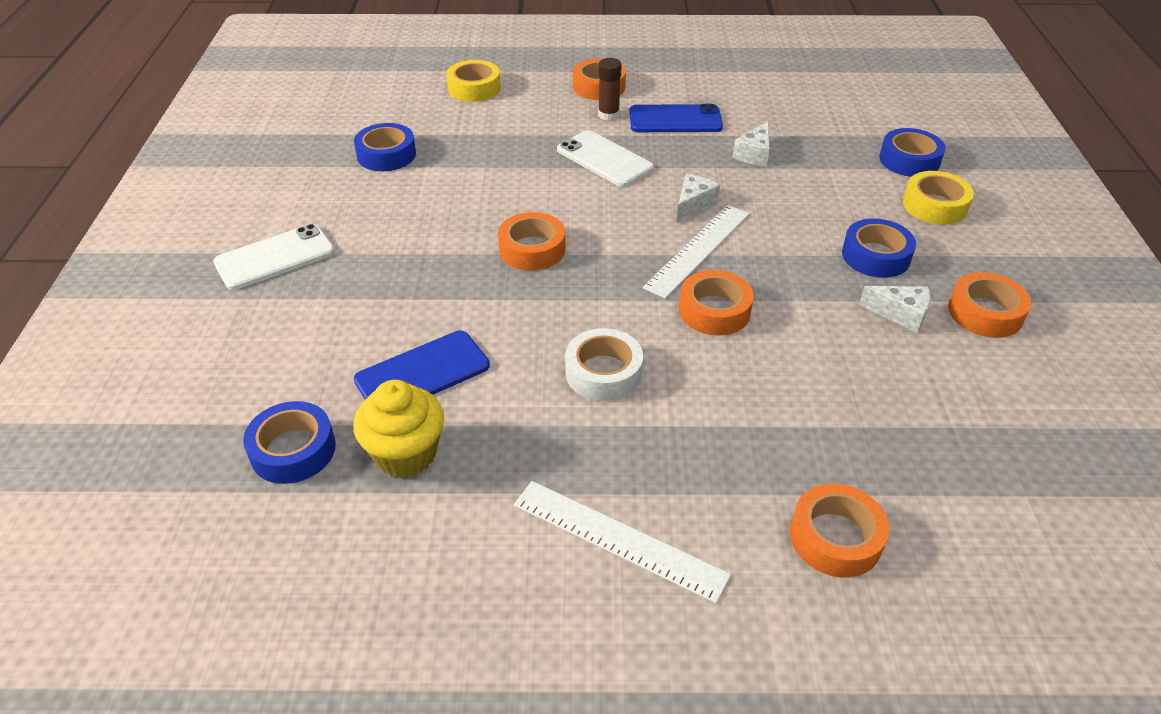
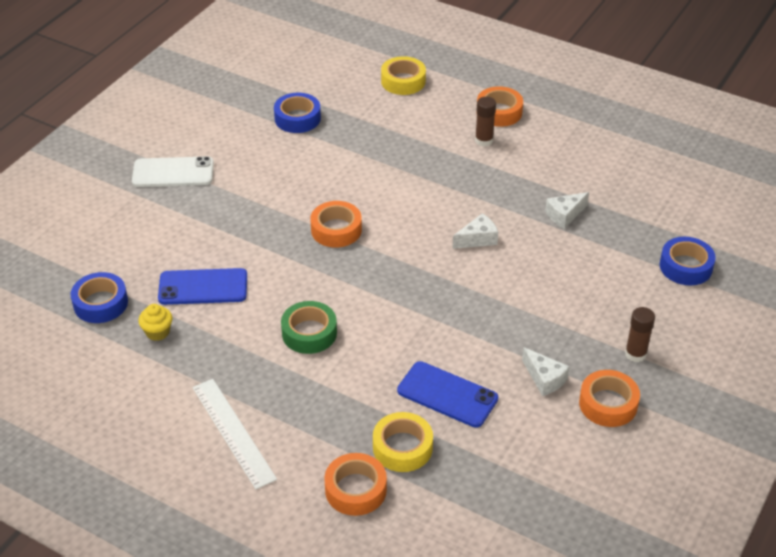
camera: 30 degrees right, 0 degrees up
(406, 454) = (157, 332): yellow cupcake -> yellow cupcake, size x0.58
(603, 373) = (309, 333): white tape -> green tape
(604, 159) = (447, 178): white phone -> none
(675, 120) = (531, 163): blue phone -> blue phone (447, 394)
(698, 249) = (448, 274): white ruler -> none
(714, 311) = (417, 322): orange tape -> none
(875, 256) = (573, 331): blue tape -> none
(934, 205) = (663, 311): yellow tape -> yellow tape (402, 447)
(955, 254) = (635, 354): none -> brown glue stick

